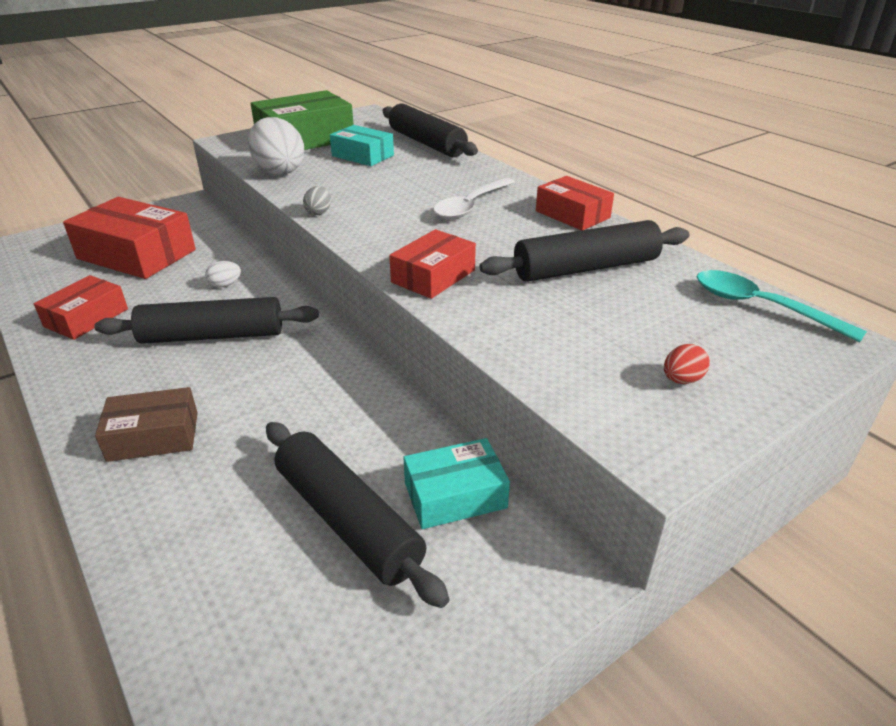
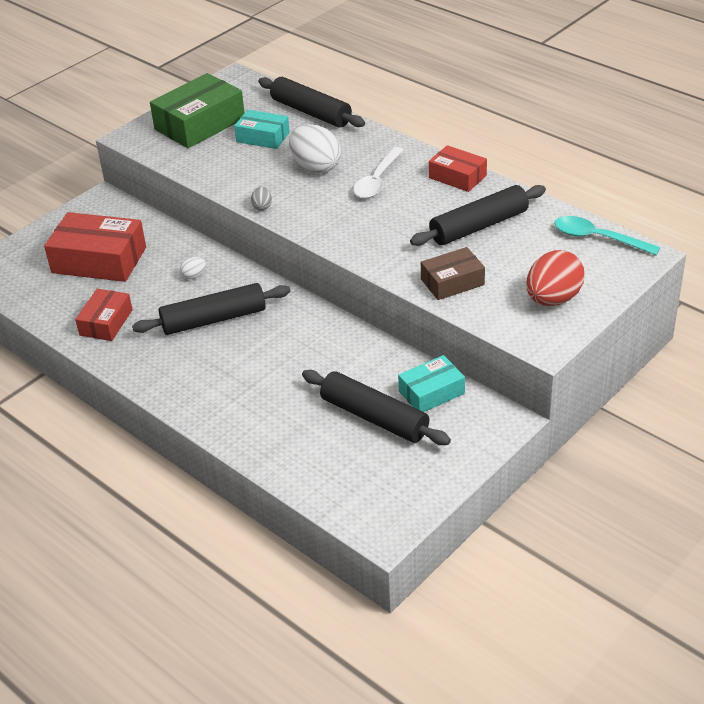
camera: 10 degrees left, 5 degrees up
(153, 436) = (223, 394): brown box -> brown box (452, 282)
(279, 171) = (202, 167): white egg -> white egg (316, 167)
(433, 276) = (376, 251): red box -> none
(681, 380) = (553, 299): red egg -> red egg, size x2.23

